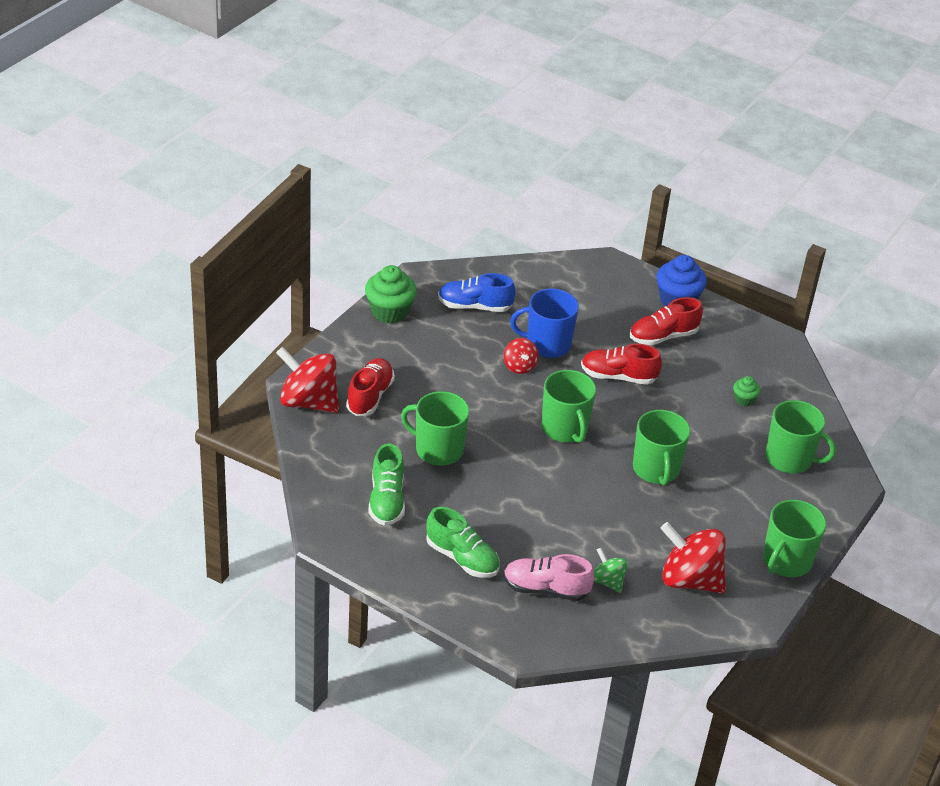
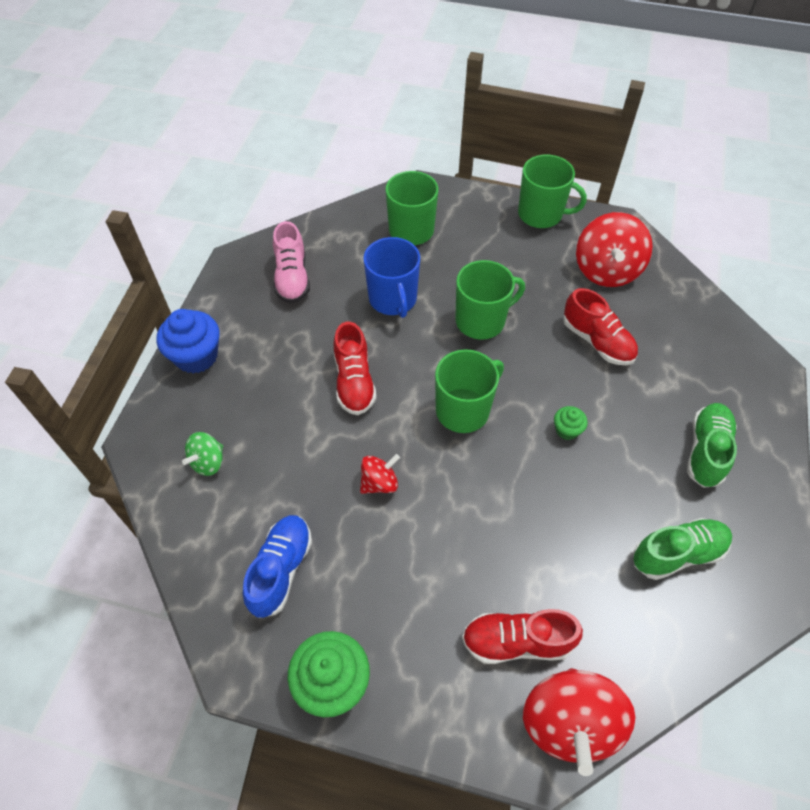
camera: 105 degrees left, 15 degrees up
(438, 450) = (566, 526): green mug -> none
(474, 306) = (281, 570): blue shoe -> blue shoe turned 150 degrees counterclockwise
(545, 589) = (693, 370): pink shoe -> pink shoe (292, 278)
(547, 344) = (326, 464): blue mug -> blue mug (393, 299)
(607, 581) = (649, 326): green spinning top -> green spinning top (208, 462)
(663, 336) = (267, 356): red shoe -> red shoe (597, 341)
(744, 399) = (343, 273): green cupcake -> green cupcake (567, 430)

